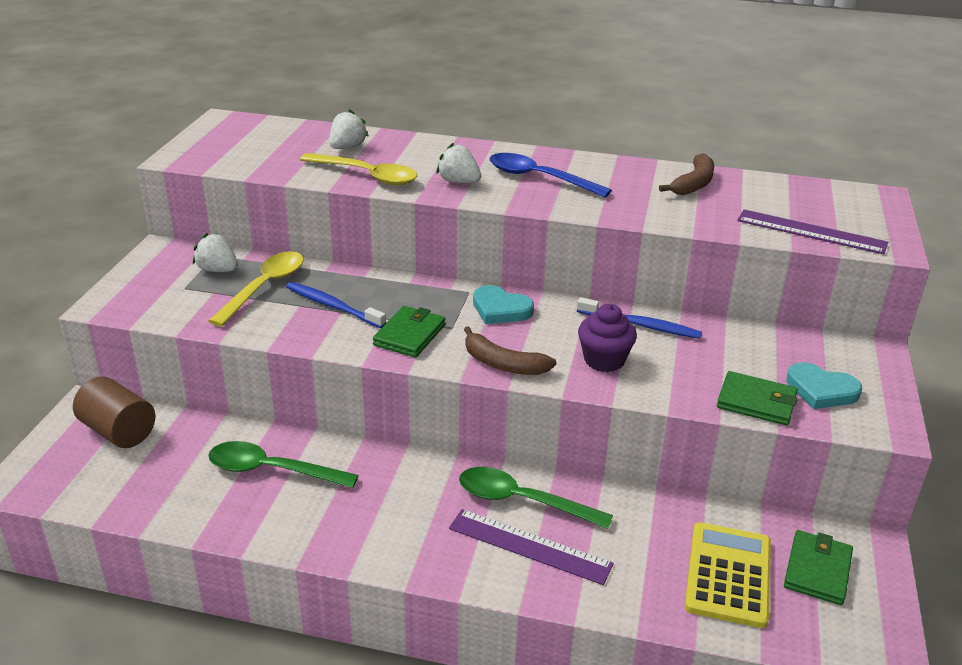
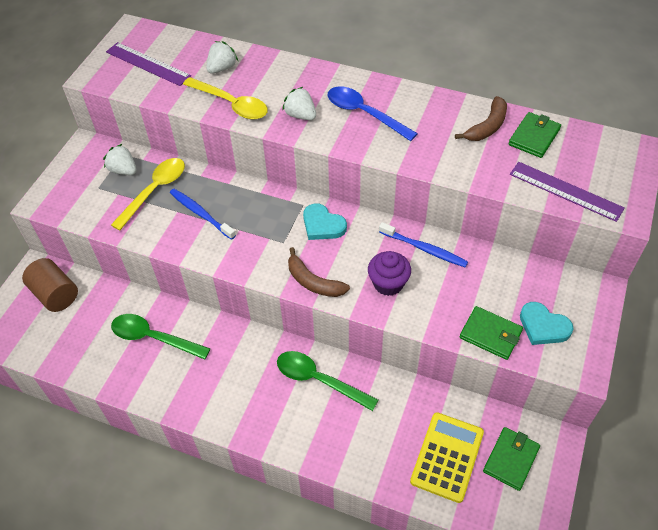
camera: 10 degrees right, 20 degrees up
(409, 335) = (251, 247): green wallet -> green wallet (534, 137)
(529, 546) = (316, 419): purple ruler -> purple ruler (148, 64)

